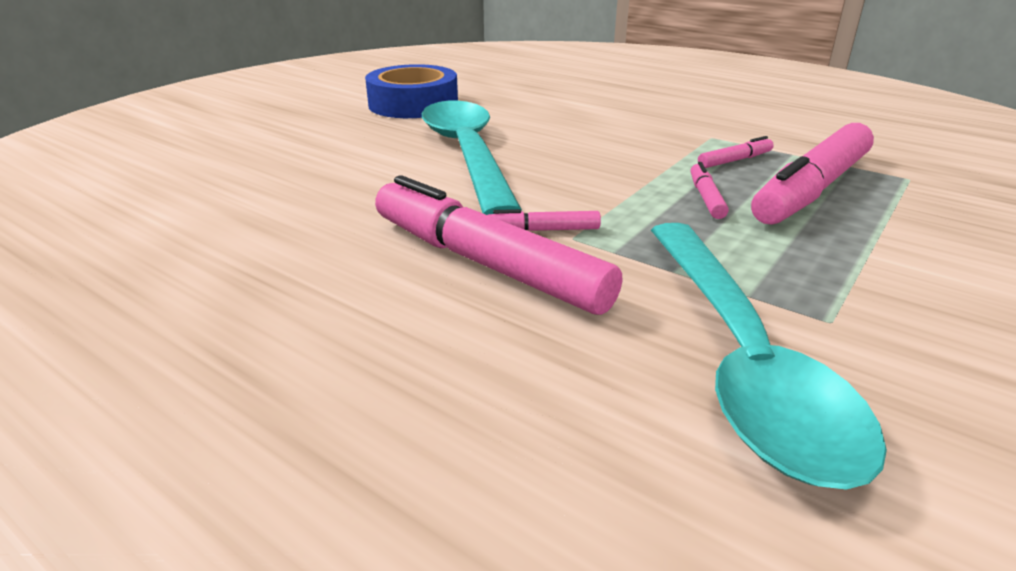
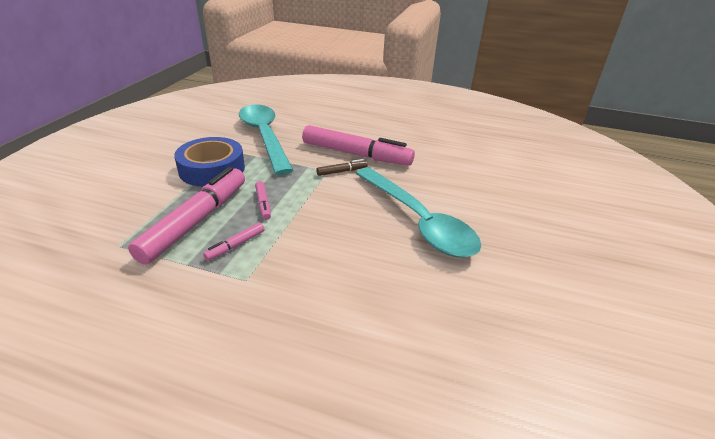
camera: 160 degrees right, 5 degrees up
(413, 104) = (529, 290): blue tape -> blue tape (212, 169)
(542, 230) = (342, 171): pink marker -> brown marker

